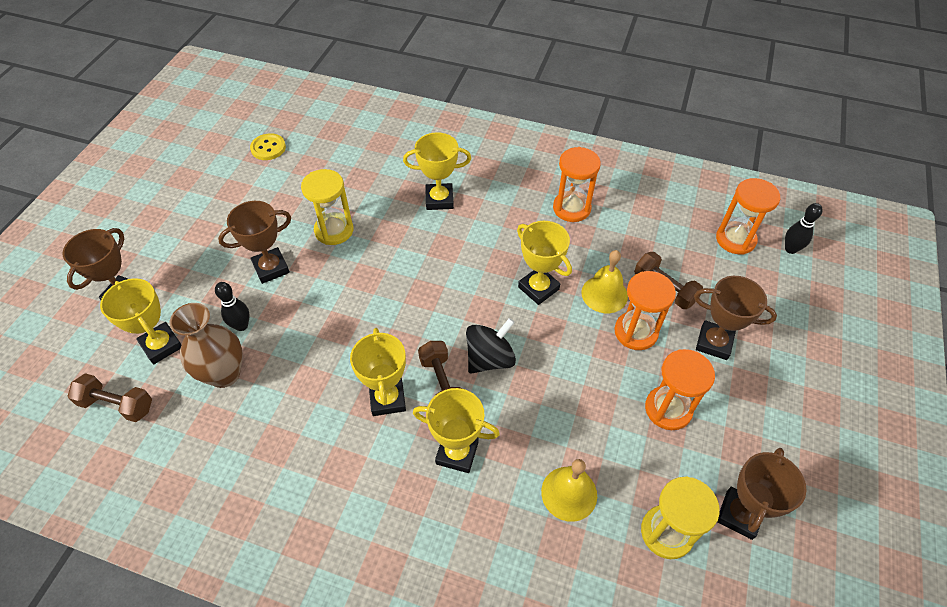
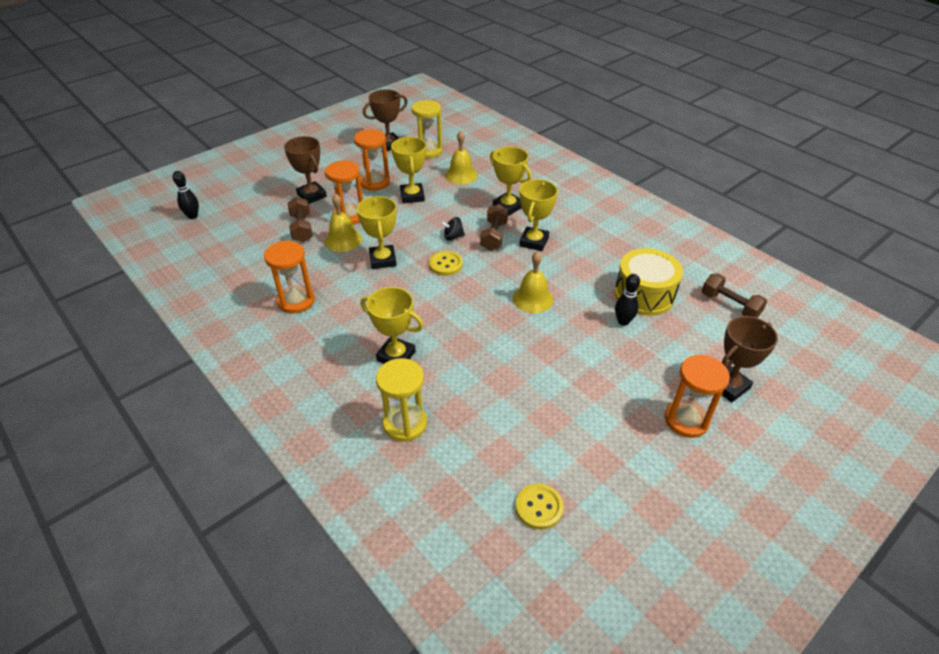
camera: 150 degrees left, 10 degrees down
(161, 345) = (693, 332): yellow trophy -> yellow trophy (412, 196)
(224, 374) = (644, 295): brown vase -> yellow drum
(271, 268) = (584, 357): brown trophy -> none
(334, 230) = (511, 368): yellow hourglass -> yellow hourglass (405, 423)
(349, 311) = (532, 299): none -> yellow bell
(468, 313) = (445, 264): none -> yellow button
(490, 358) = (453, 237): black spinning top -> black spinning top, size x0.57
(735, 239) = (216, 234): orange hourglass -> orange hourglass (686, 420)

